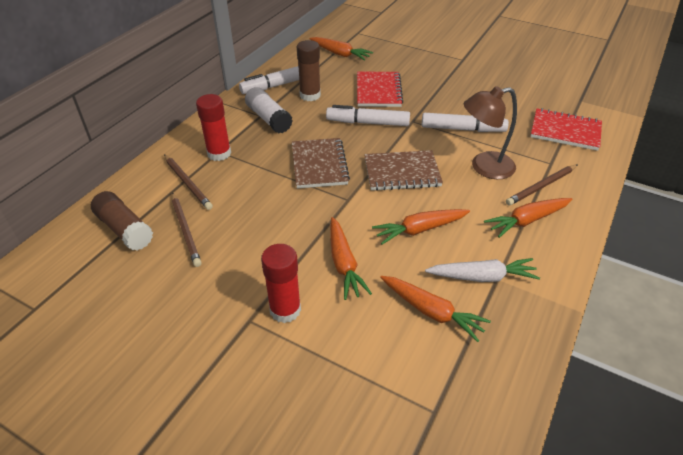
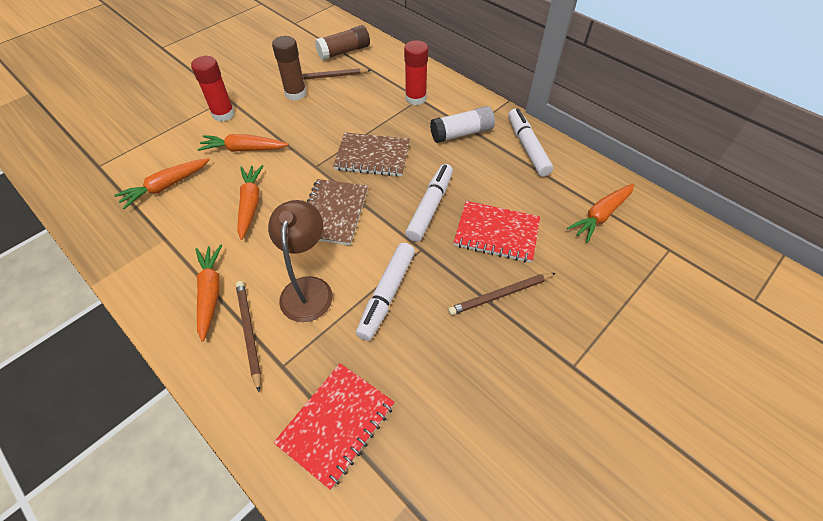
camera: 105 degrees right, 10 degrees up
(188, 183) = (382, 80): brown pencil -> brown pencil (500, 295)
(310, 95) = (500, 170): brown glue stick -> brown glue stick (295, 93)
(482, 277) = (173, 229): white carrot -> none

